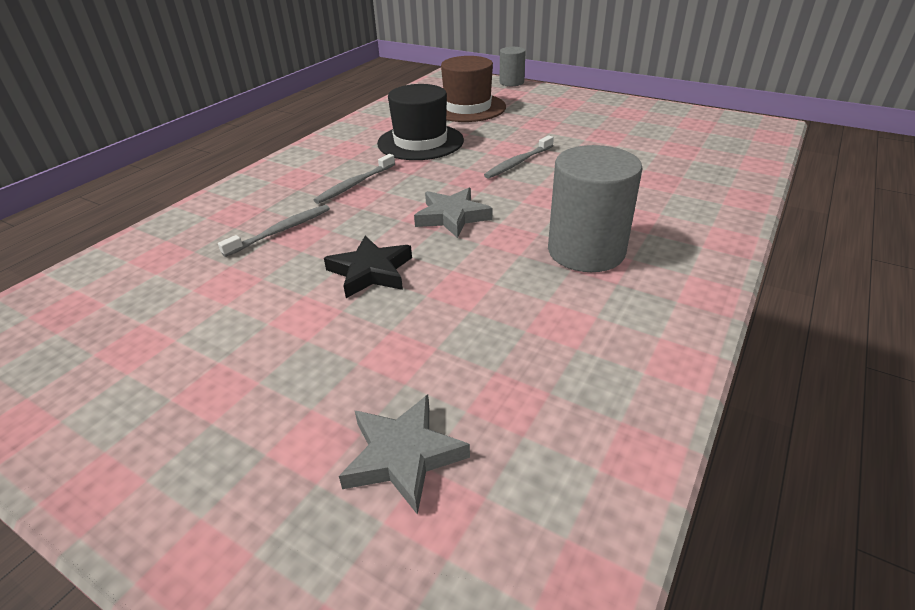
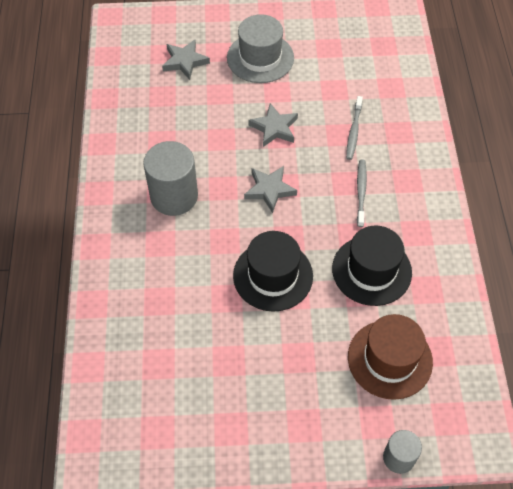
camera: 145 degrees right, 20 degrees up
(257, 385) = (260, 58): none -> grey hat
(371, 272) = (274, 128): black star -> grey star
(518, 163) = (273, 276): grey toothbrush -> black hat

